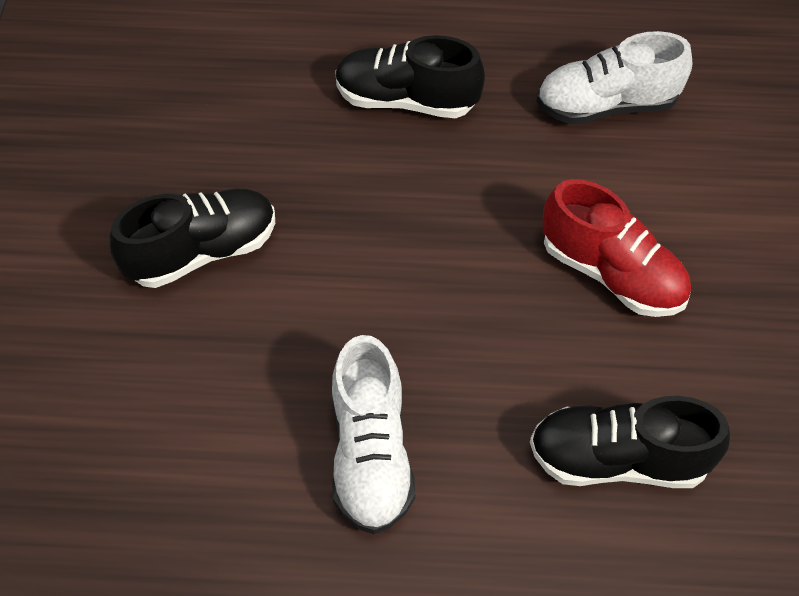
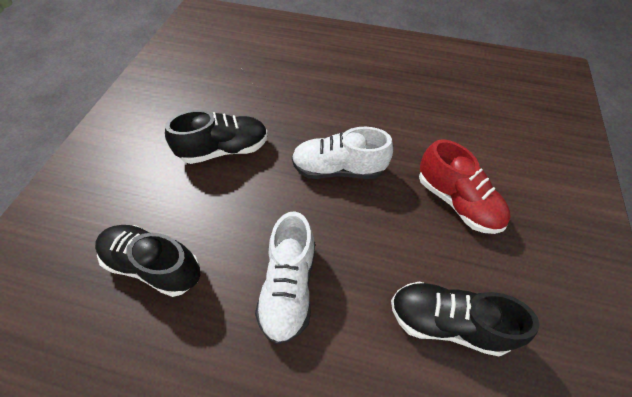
camera: 10 degrees right, 0 degrees up
(406, 101) = (354, 90): black shoe -> black shoe (154, 265)
(606, 106) = (464, 109): white shoe -> white shoe (338, 169)

